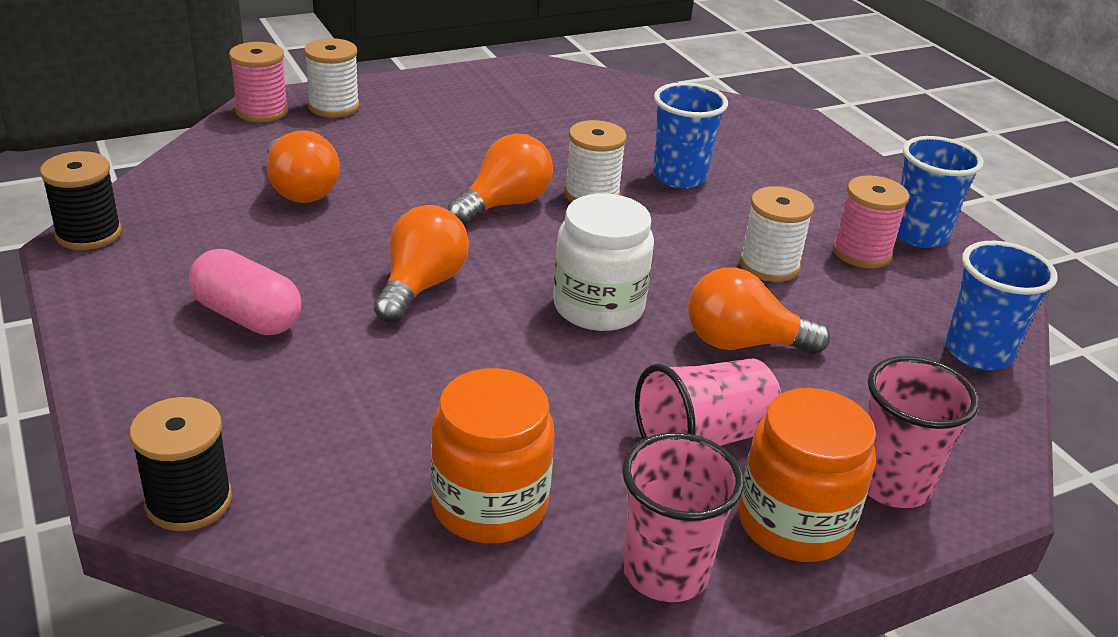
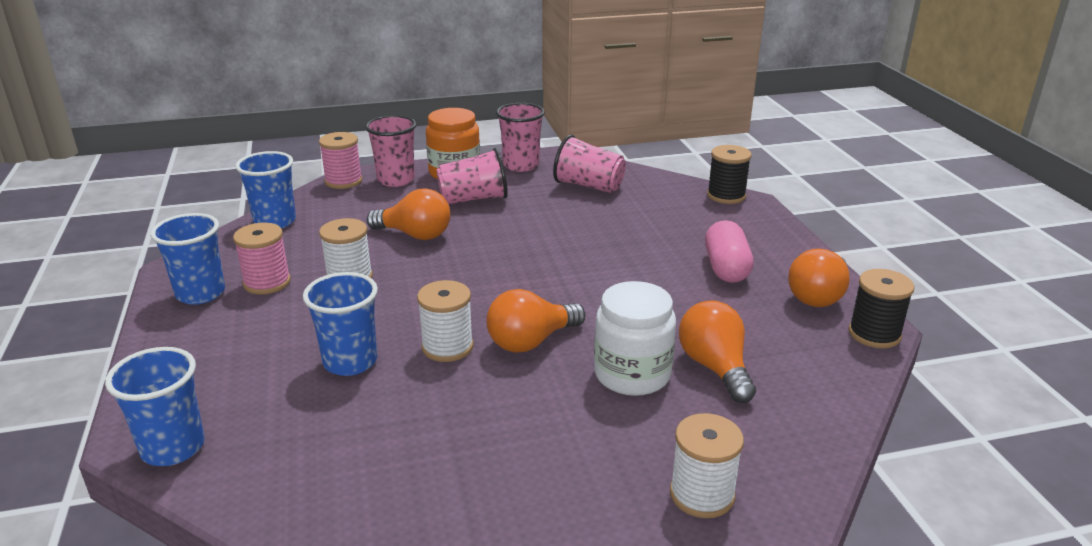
camera: 165 degrees left, 5 degrees down
(247, 316) = (726, 268): pink capsule -> pink capsule turned 45 degrees clockwise
(262, 111) = (789, 490): pink spool -> pink spool (343, 181)
(421, 286) = (611, 279): orange light bulb -> orange light bulb (818, 296)
(490, 505) = (589, 186): orange jar -> pink cup
(598, 307) = (493, 259): white jar -> white jar (632, 374)
(760, 115) = (173, 448): none -> blue cup

